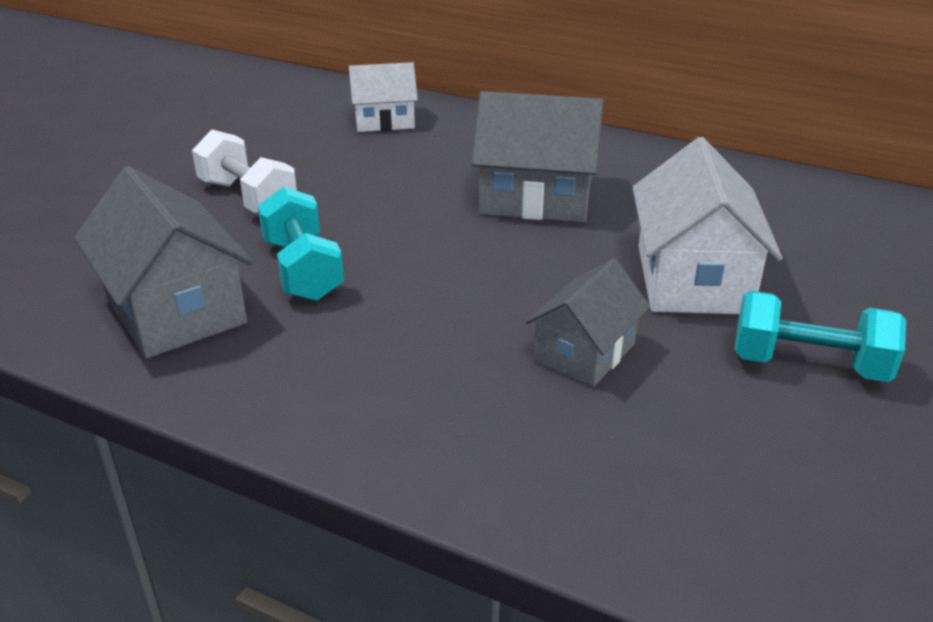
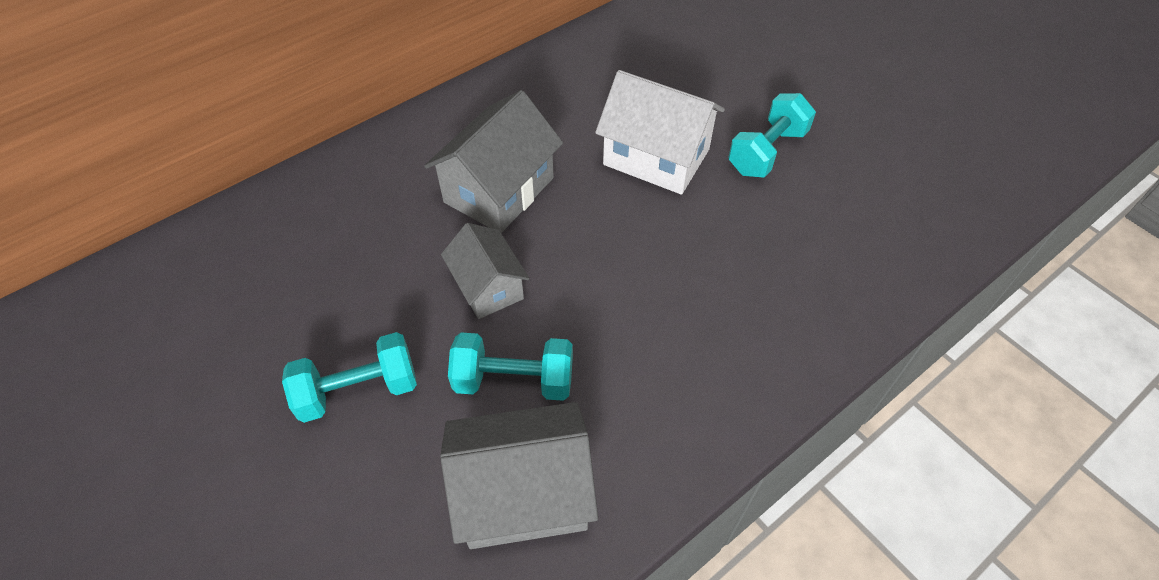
camera: 65 degrees left, 20 degrees up
(248, 198) = (358, 390): white dumbbell -> turquoise dumbbell
(384, 121) = (280, 237): white house -> none
(585, 353) = (708, 248): grey house -> grey house (488, 287)

